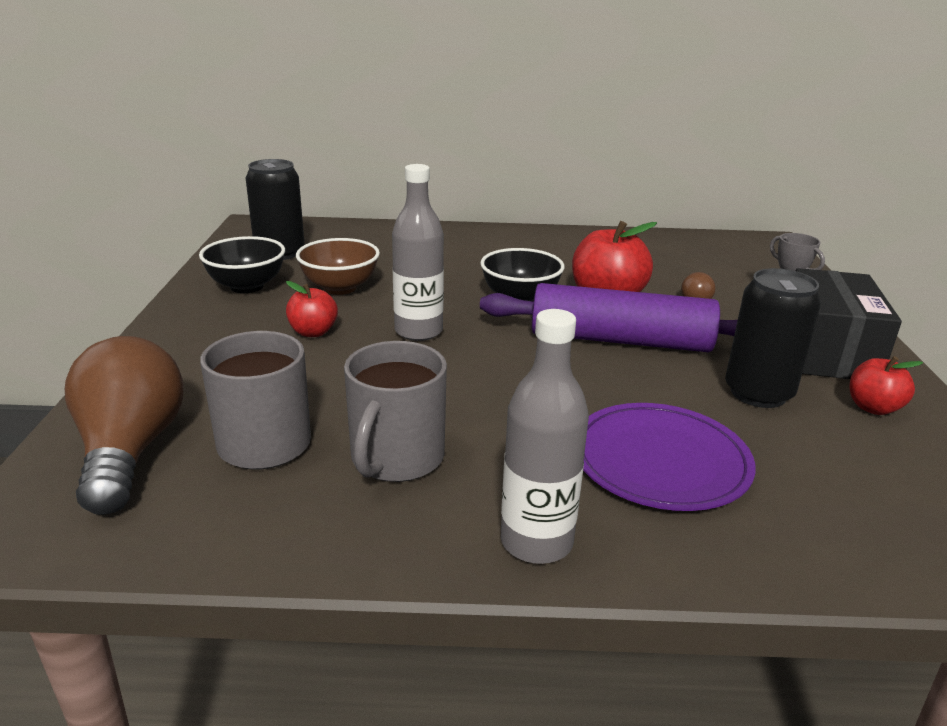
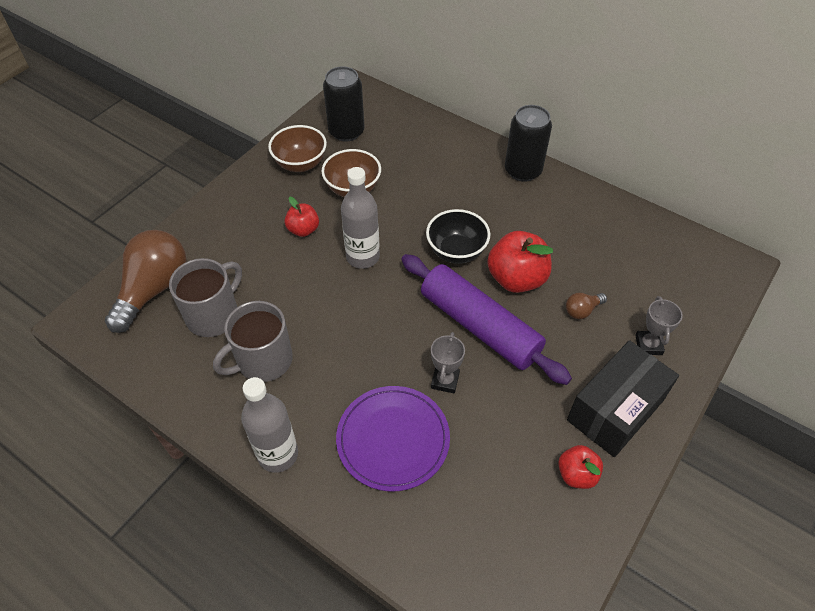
camera: 35 degrees right, 25 degrees up
(247, 286) = (300, 164): black bowl -> brown bowl
(645, 391) = (445, 381): none -> grey trophy
(758, 393) = (514, 421): black can -> black can (523, 171)

